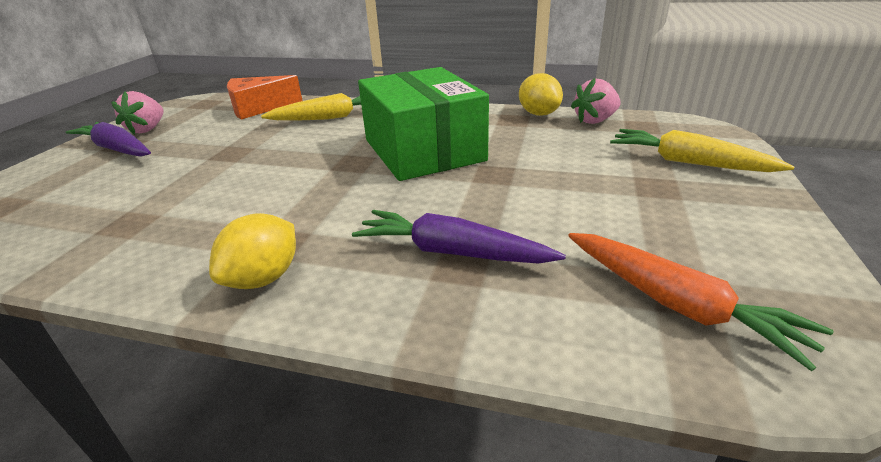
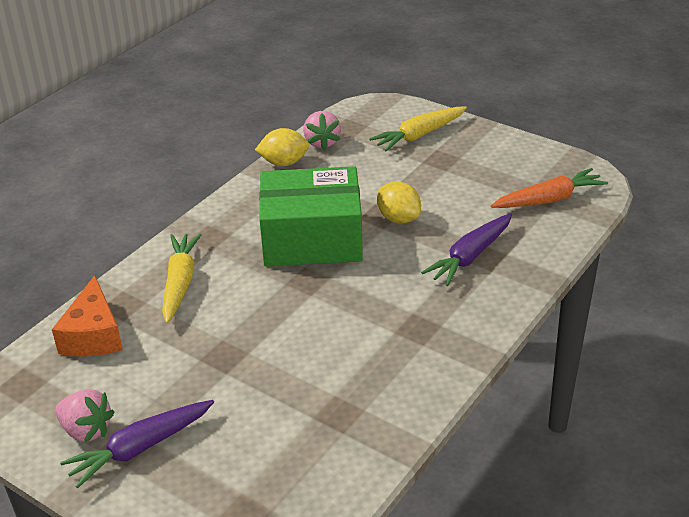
camera: 70 degrees left, 5 degrees up
(264, 278) = (458, 336): yellow lemon -> yellow lemon (398, 218)

